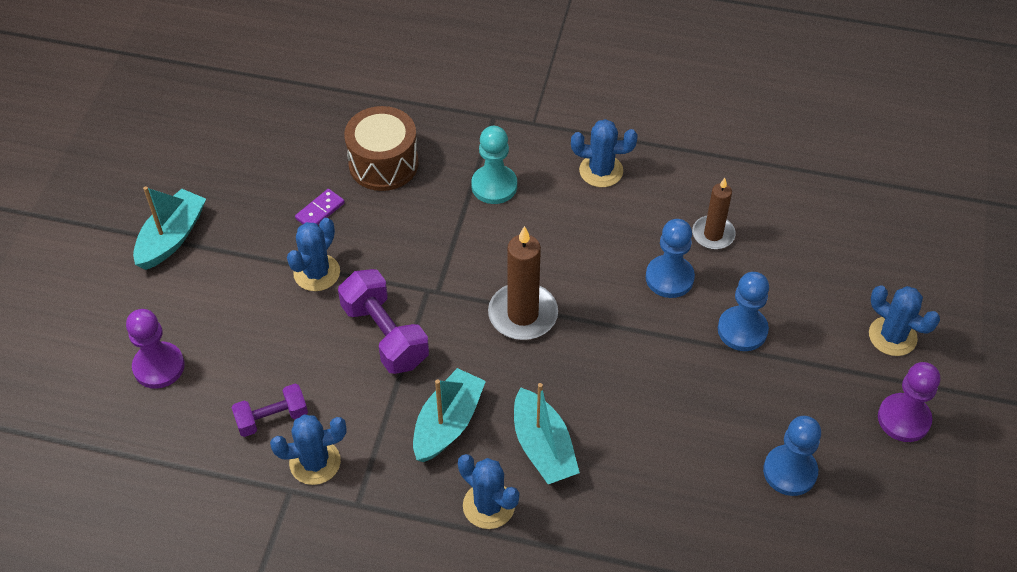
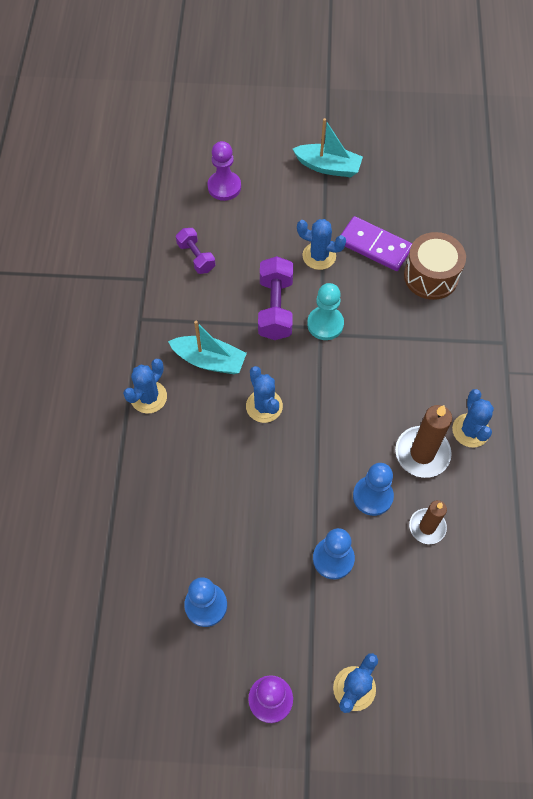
camera: 80 degrees right, 10 degrees up
(315, 462) = (167, 288): blue cactus -> blue cactus (264, 406)
(320, 211) = (374, 246): purple domino -> purple domino, size x1.92
(385, 335) = (275, 308): purple dumbbell -> purple dumbbell turned 45 degrees counterclockwise
(494, 186) = (431, 354): turquoise pawn -> turquoise pawn (325, 324)
(523, 314) = (312, 394): brown candle -> brown candle (422, 453)
(543, 447) = (200, 424): turquoise boat -> none

